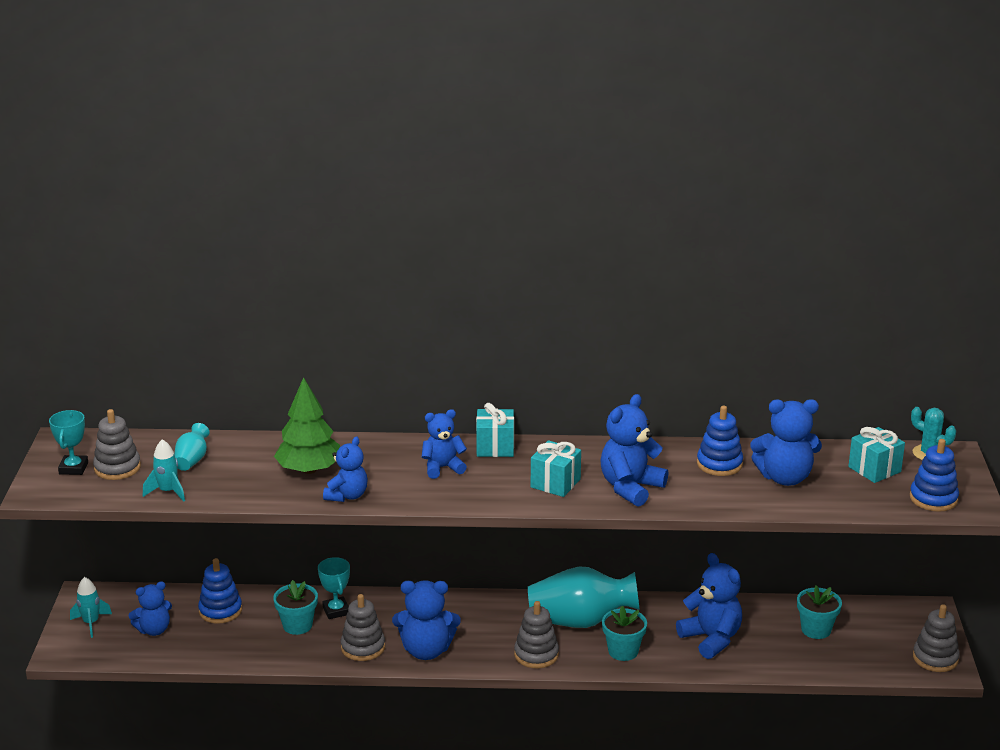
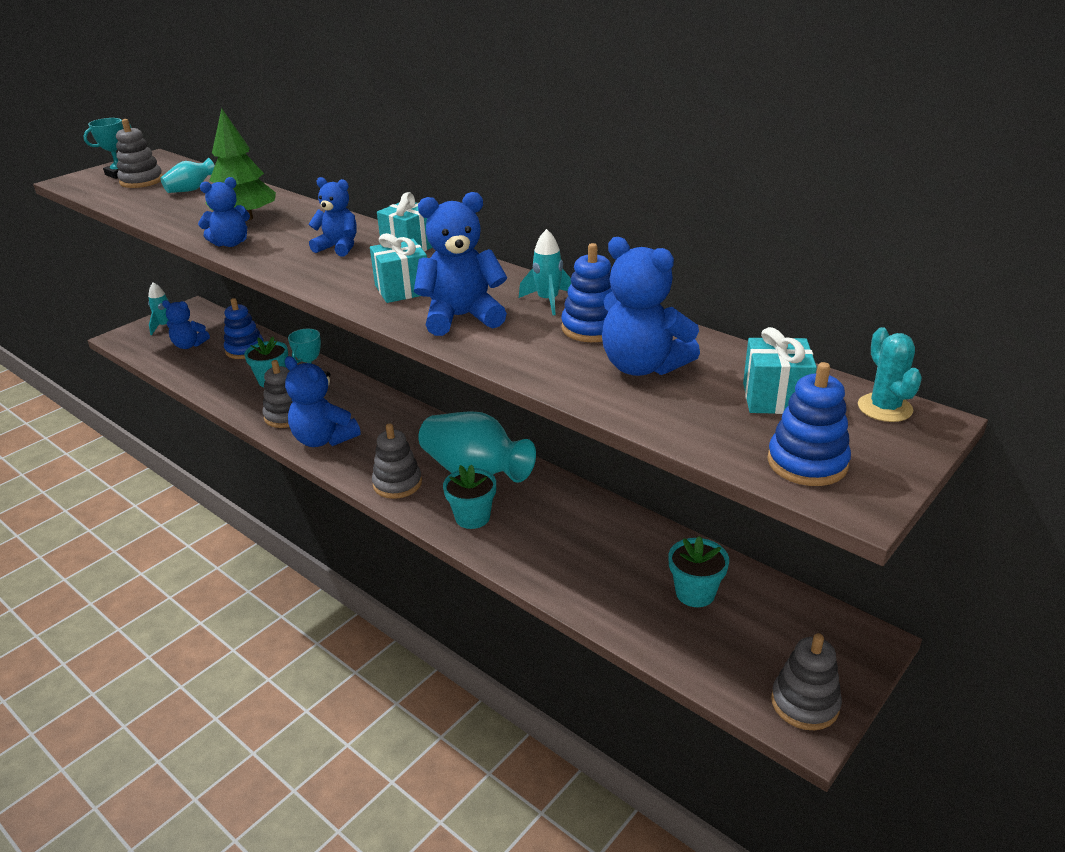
camera: 40 degrees right, 5 degrees up
(168, 492) = (134, 203): turquoise rocket -> turquoise rocket (548, 301)
(711, 639) = (570, 547): blue teddy bear -> none

